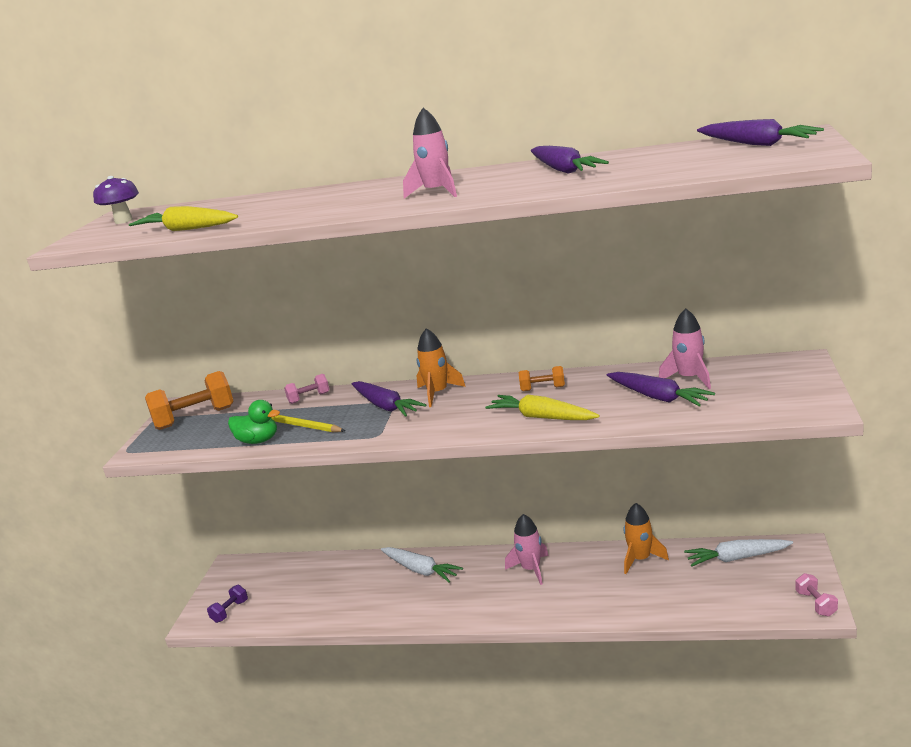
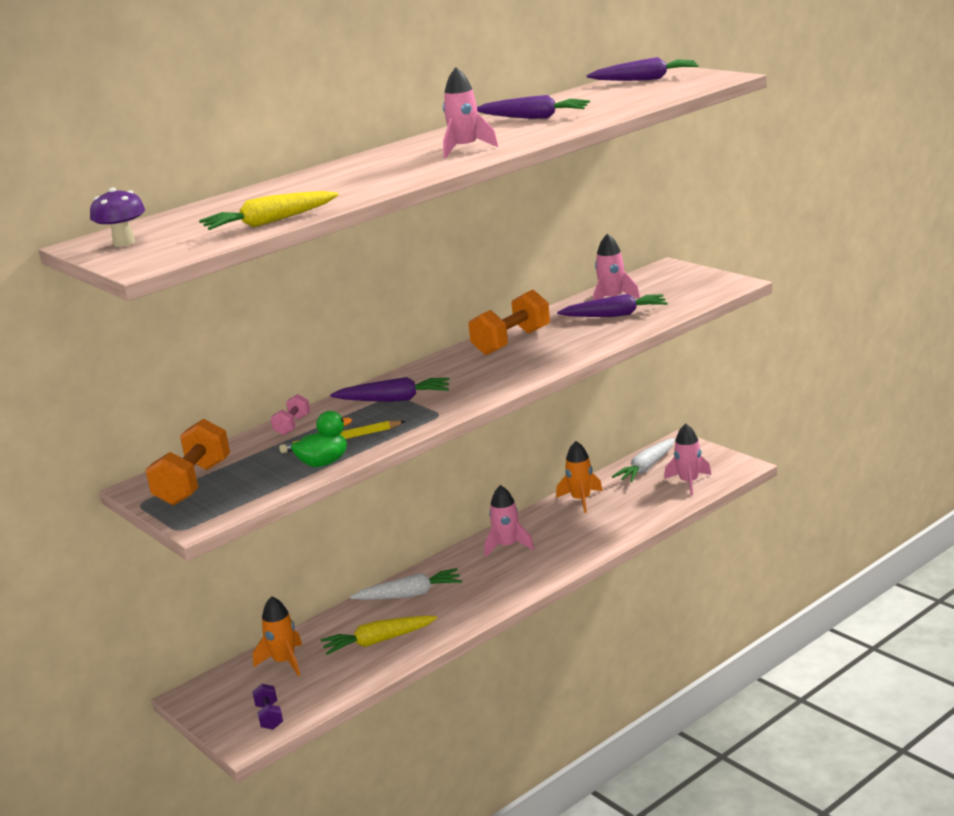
camera: 50 degrees left, 0 degrees up
(438, 393) = (423, 376): orange rocket -> orange rocket (284, 662)
(542, 389) = (511, 342): orange dumbbell -> orange dumbbell, size x1.91
(542, 417) = (555, 354): yellow carrot -> yellow carrot (378, 641)
(747, 596) = (689, 482): none -> pink rocket
(816, 603) = (736, 465): pink dumbbell -> none

